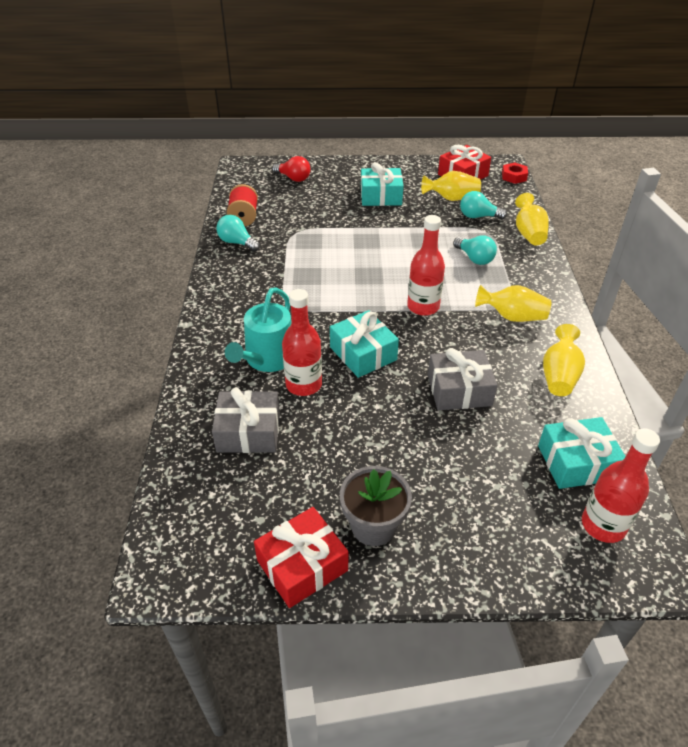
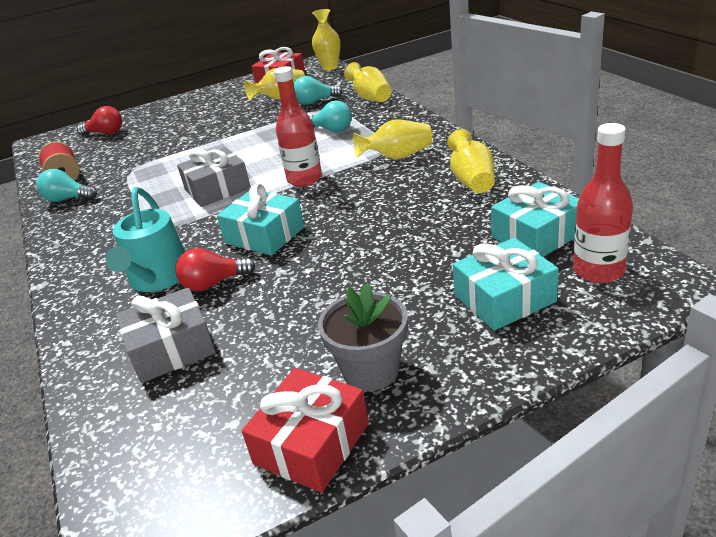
camera: 20 degrees left, 10 degrees down
(304, 384) = (213, 283): red bottle -> red light bulb
(381, 196) = (208, 117): turquoise gift -> turquoise gift (504, 298)
(459, 390) = (384, 226): grey gift -> grey gift (217, 189)
(514, 177) = (330, 67): red nut -> yellow vase

